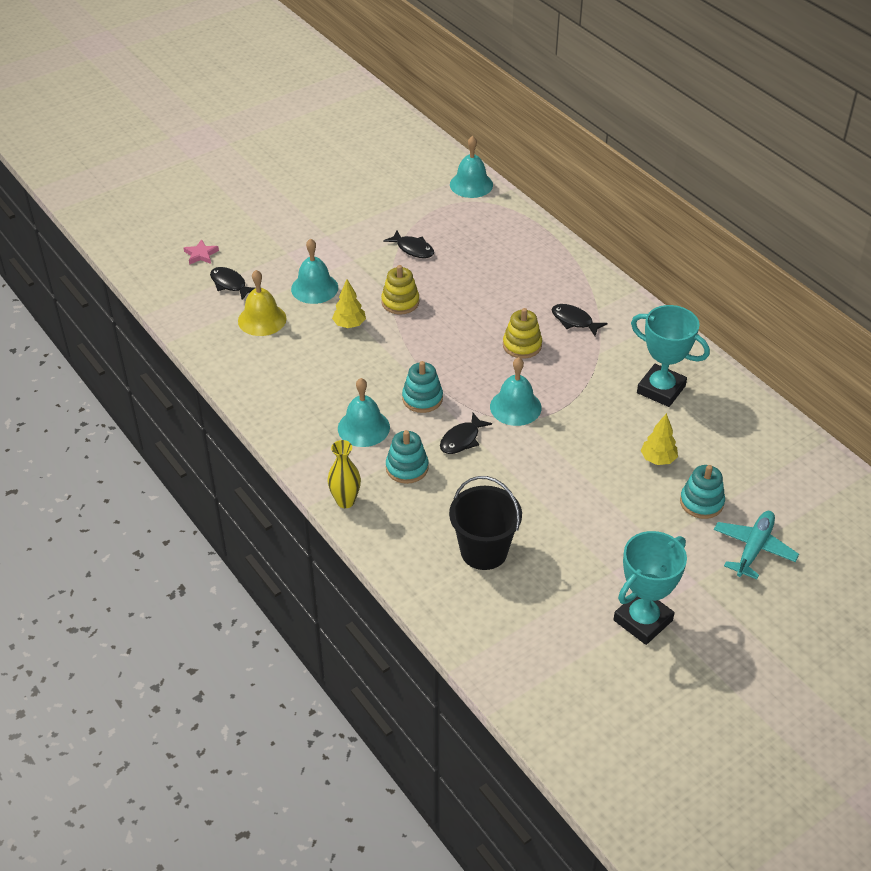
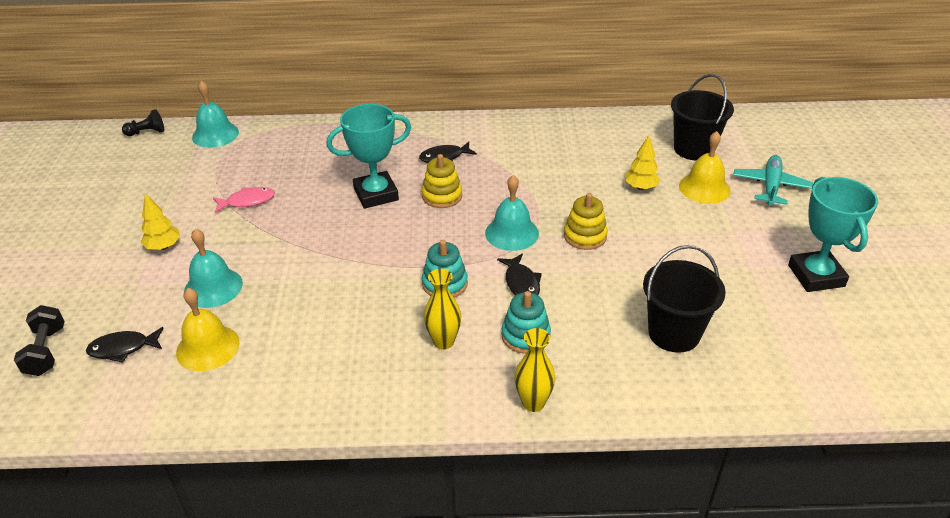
camera: 55 degrees left, 5 degrees down
(201, 254) = (46, 351): pink star -> black dumbbell
(349, 325) = (294, 287): yellow tree -> yellow tree (163, 247)
(363, 427) = (443, 341): turquoise bell -> yellow vase
(400, 302) = (305, 240): yellow stacking toy -> yellow stacking toy (585, 236)
(413, 249) = (247, 201): black fish -> pink fish
(437, 151) = (147, 132): none -> black pawn
(661, 389) = (565, 152): turquoise trophy -> turquoise trophy (376, 194)
(701, 502) = (704, 188): turquoise stacking toy -> yellow bell
(754, 548) = (770, 186): turquoise plane -> turquoise plane turned 45 degrees clockwise
(759, 473) = (693, 149): none -> black bucket

